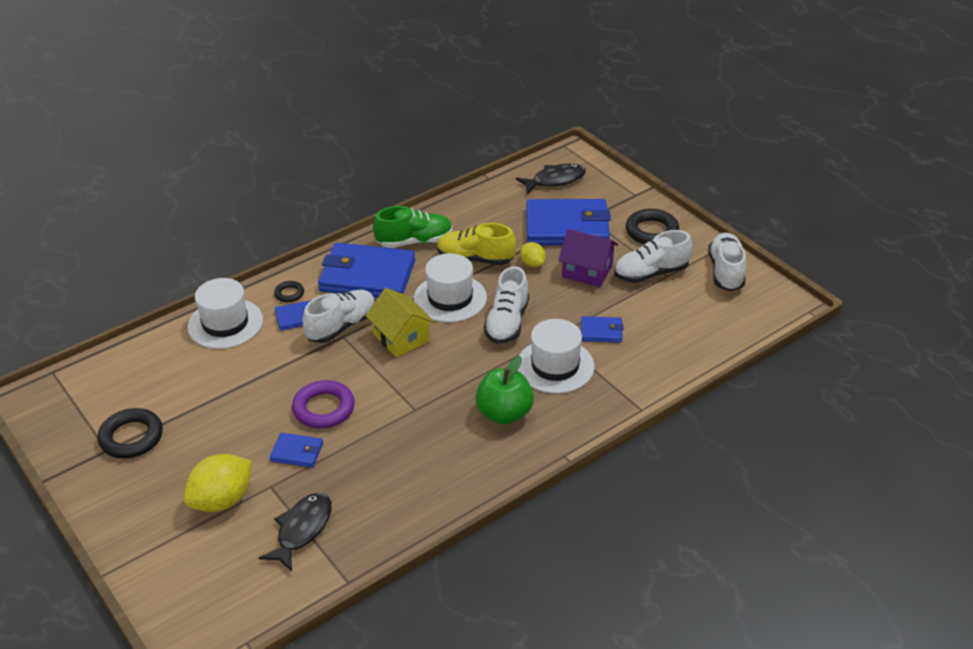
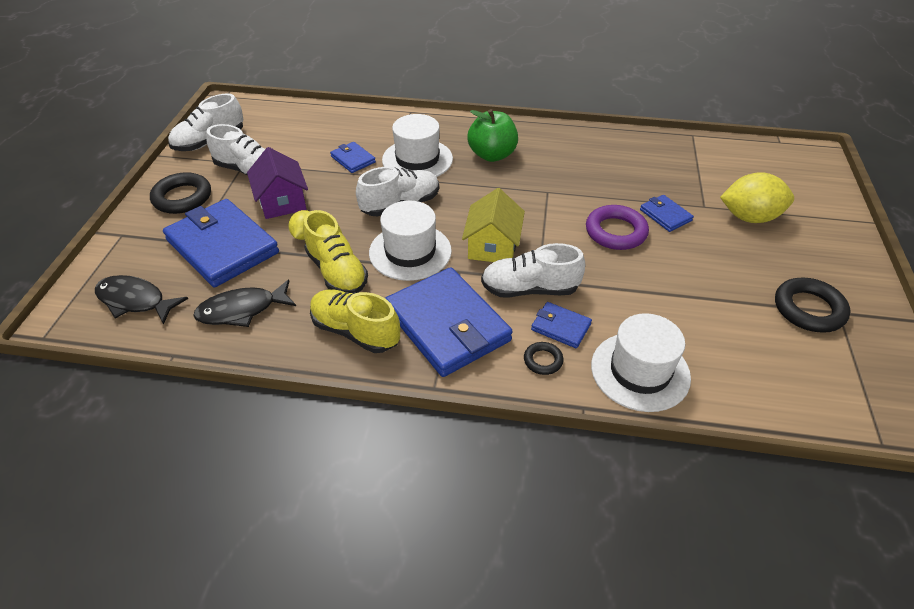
camera: 135 degrees left, 5 degrees up
(302, 530) = (701, 171): black fish -> black fish (242, 310)
(414, 241) = (355, 331): green shoe -> yellow shoe

